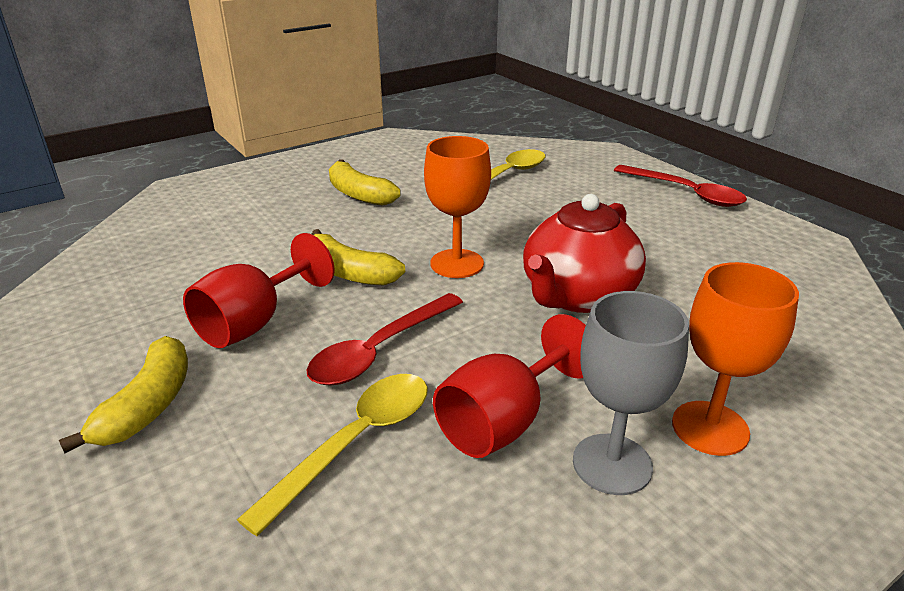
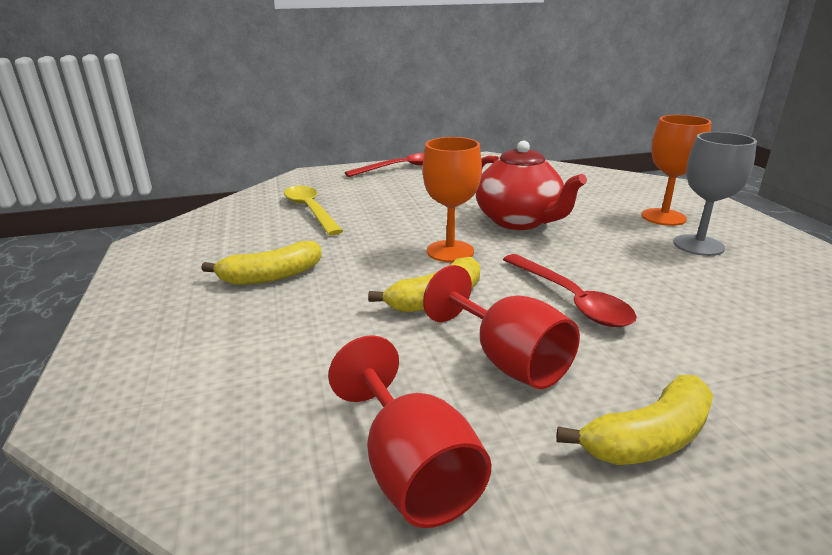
camera: 70 degrees left, 5 degrees down
(148, 405) = (648, 438): yellow banana -> yellow banana turned 120 degrees clockwise
(355, 442) = (691, 323): yellow spoon -> none
(503, 422) = (662, 267): red goblet -> red goblet (412, 470)

